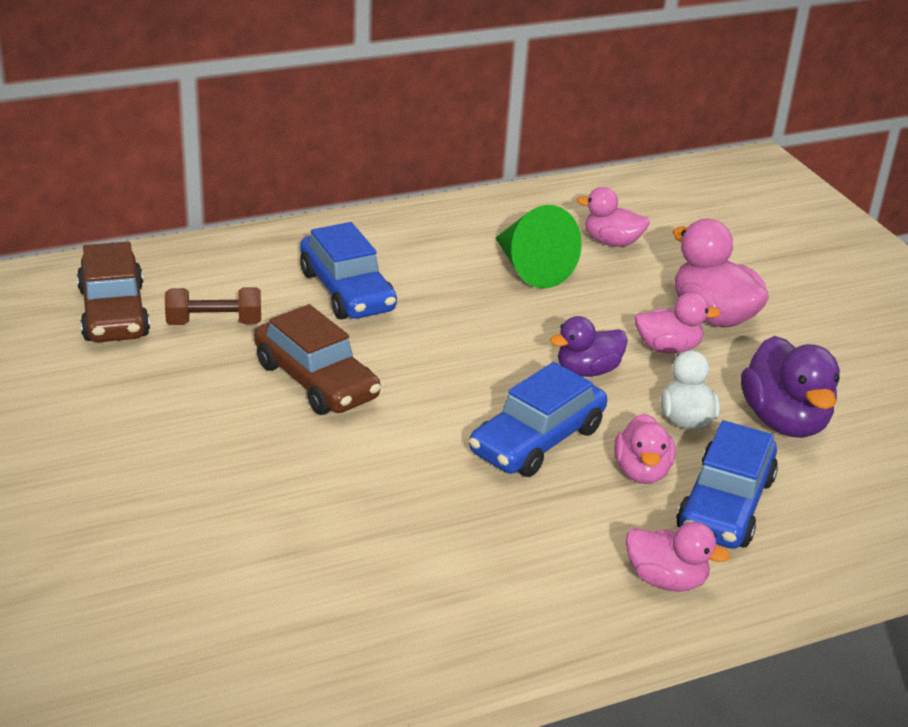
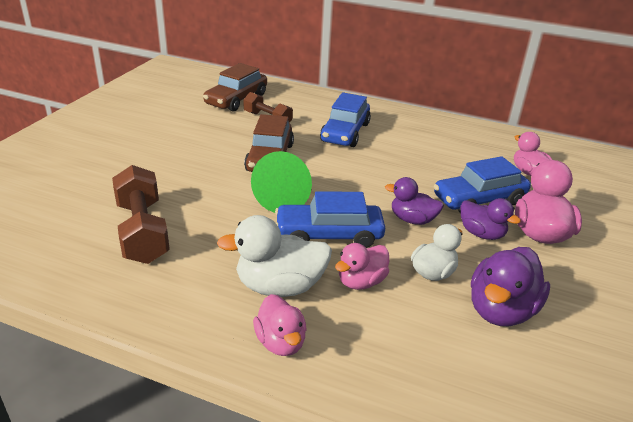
camera: 45 degrees right, 0 degrees up
(337, 570) = (142, 232): none -> brown dumbbell
(531, 268) = (457, 163): green cone -> green cone (285, 197)
(580, 528) = (279, 286): none -> white duck
(668, 348) = (481, 234): pink duck -> purple duck
(725, 505) = (383, 329): blue car -> blue car (479, 199)

